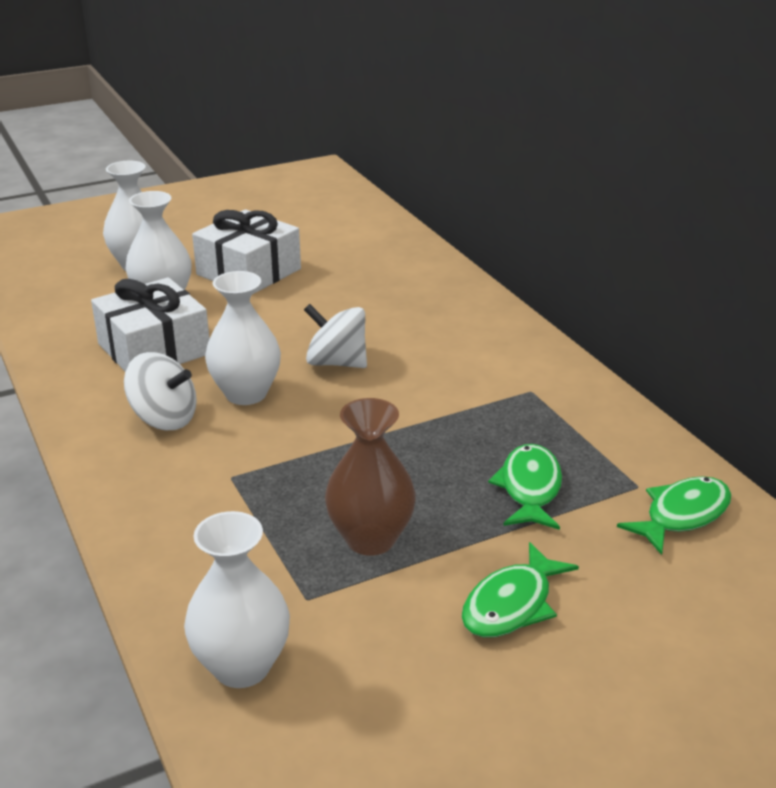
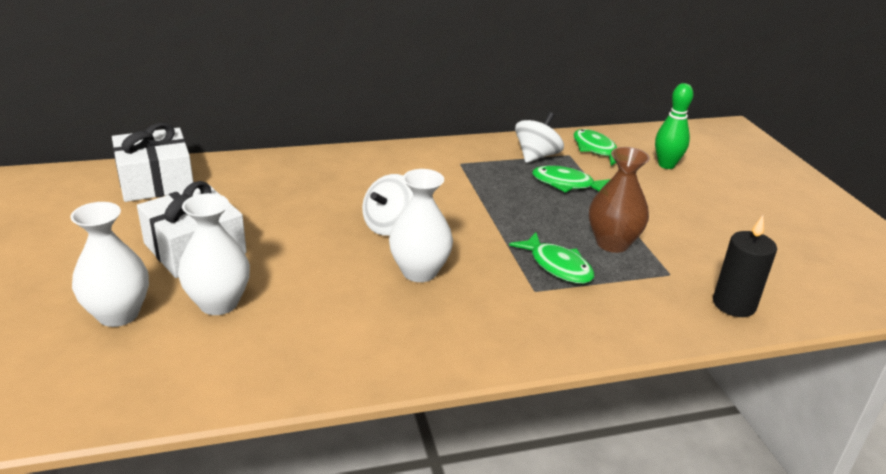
camera: 80 degrees left, 0 degrees up
(154, 349) = (317, 315): white gift -> white gift (156, 181)
(164, 419) = (443, 316): white spinning top -> white spinning top (536, 156)
(242, 666) = (734, 304): white vase -> black candle
(512, 604) = (671, 209): green fish -> green fish (557, 266)
(687, 603) = (666, 165): none -> green bowling pin

